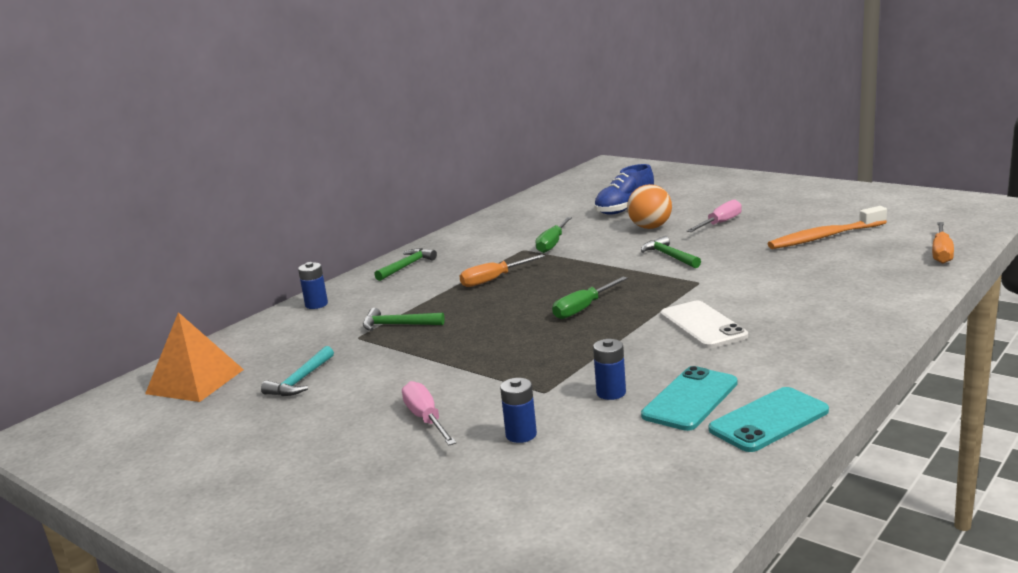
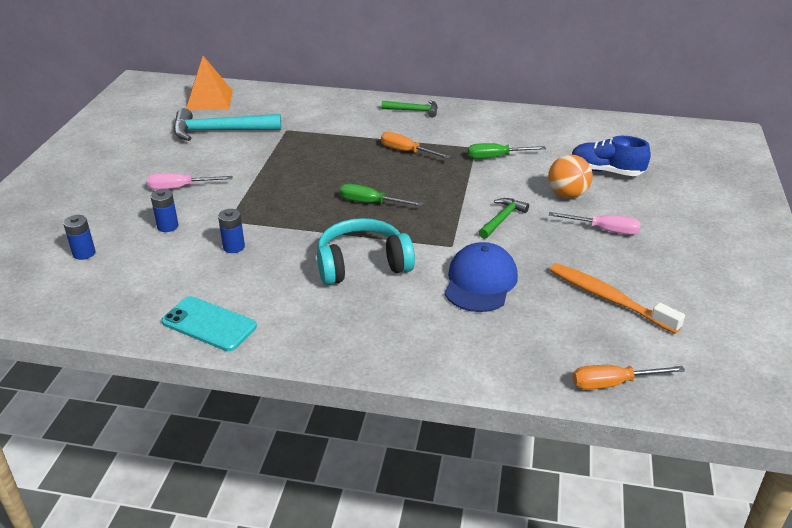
camera: 60 degrees right, 15 degrees up
(300, 380) = (220, 131): turquoise hammer -> turquoise hammer, size x1.80
(316, 304) = (331, 100): blue battery -> blue battery (84, 253)
(398, 325) = (311, 138): green hammer -> none
(426, 419) = (180, 187): pink screwdriver -> pink screwdriver turned 135 degrees counterclockwise
(690, 399) = (233, 283): turquoise phone -> none
(703, 325) = (362, 264): white phone -> turquoise headphones
(770, 278) = (480, 282): none -> blue cap

